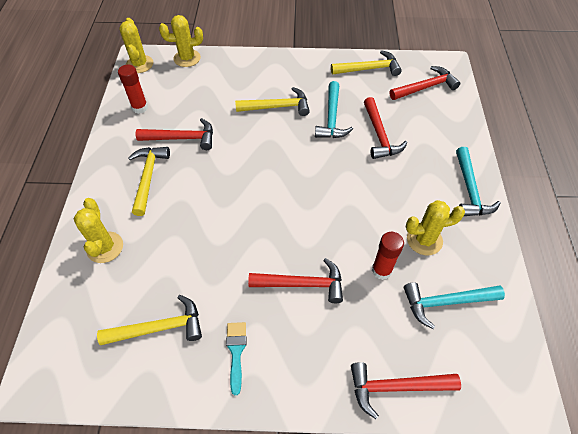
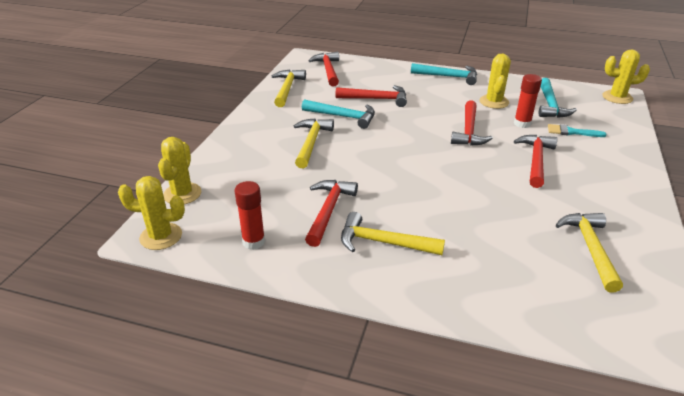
camera: 75 degrees left, 20 degrees down
(105, 247) = (486, 285): yellow cactus -> yellow cactus (617, 97)
(236, 352) = (608, 203): turquoise brush -> turquoise brush (571, 132)
(395, 387) = (623, 136): red hammer -> red hammer (469, 131)

